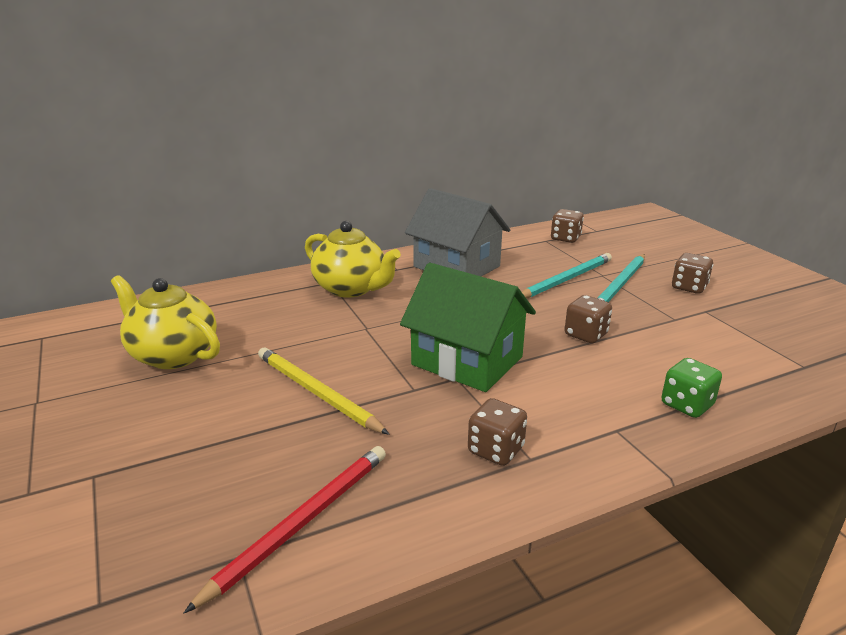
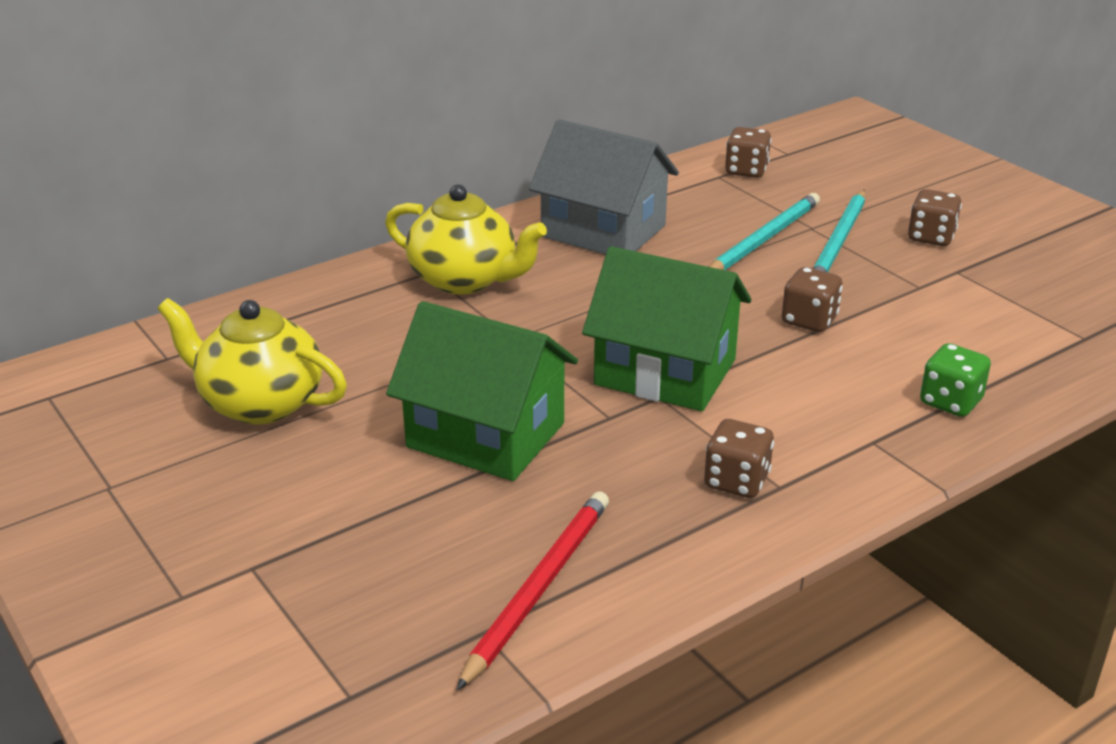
camera: 10 degrees left, 5 degrees up
(317, 393) = (486, 435): yellow pencil -> green house

